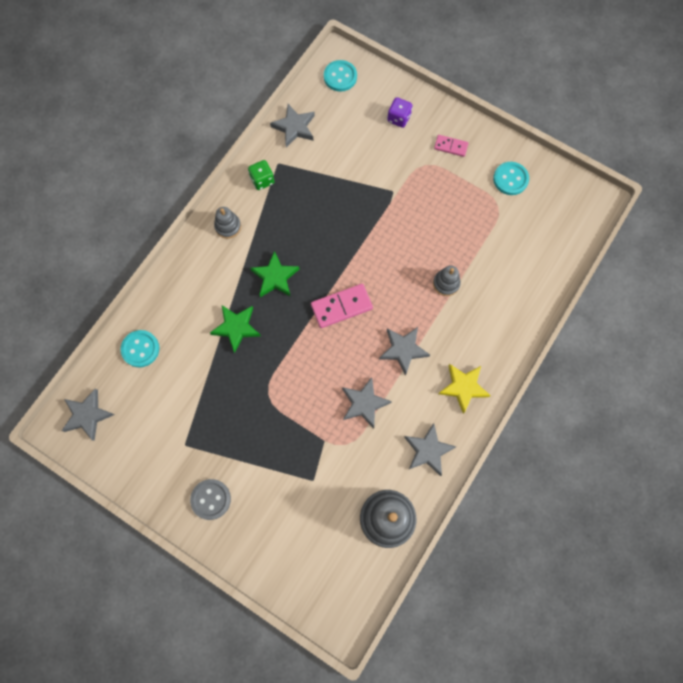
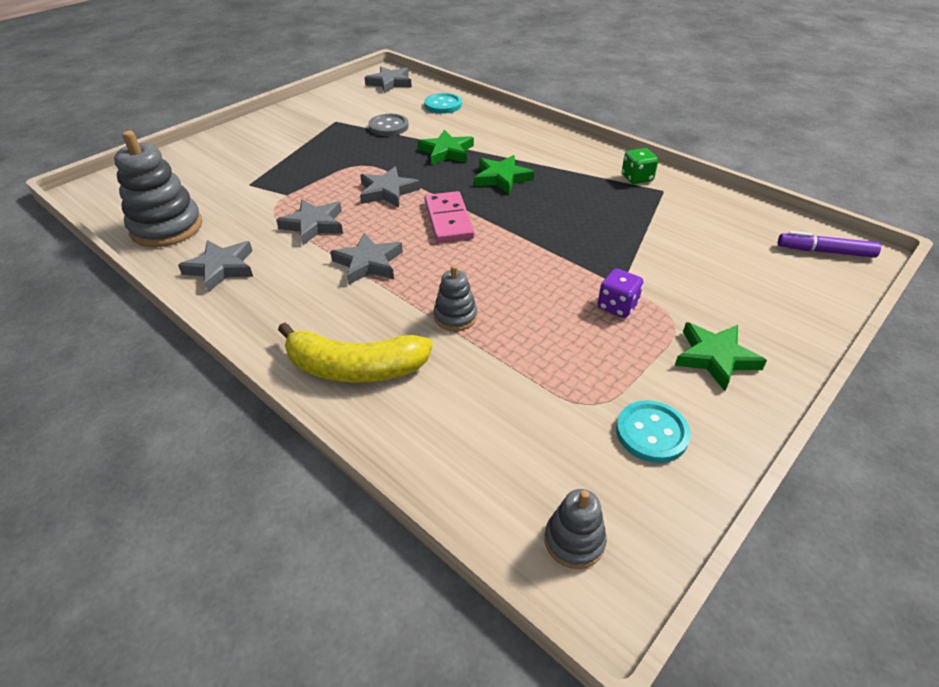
camera: 100 degrees right, 30 degrees down
(211, 499) = (274, 130): grey button -> grey button (388, 127)
(228, 226) = (573, 154): grey stacking toy -> grey stacking toy (574, 541)
(294, 127) = (722, 206): grey star -> grey star (387, 192)
(340, 77) = (825, 252): turquoise button -> purple marker
(399, 118) = (761, 303): purple dice -> purple dice (617, 306)
(450, 146) = (715, 357): pink domino -> green star
(463, 387) = (286, 312): yellow star -> none
(501, 330) = (355, 368): none -> yellow banana

